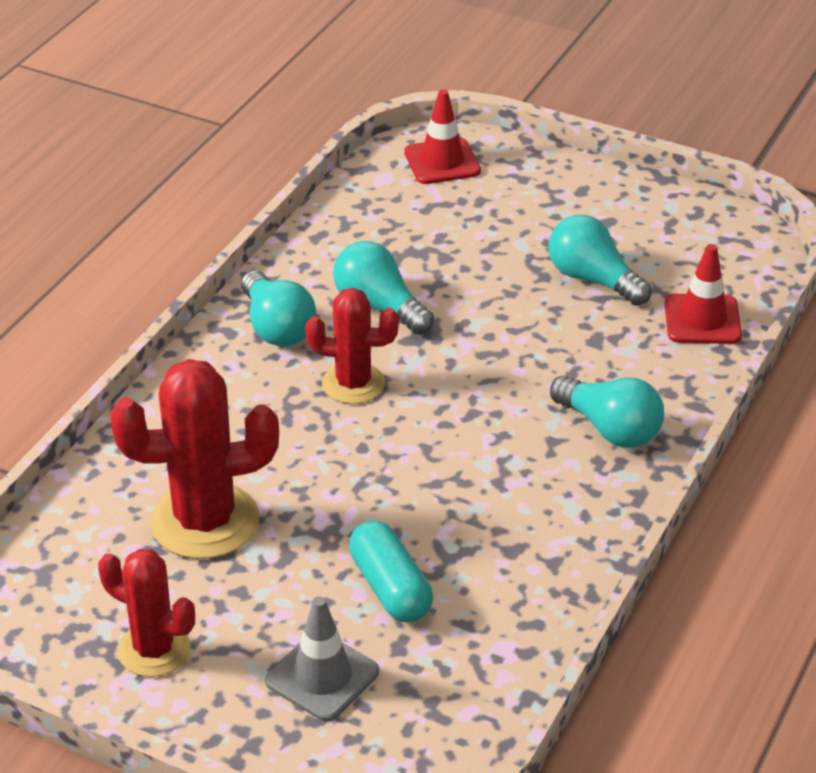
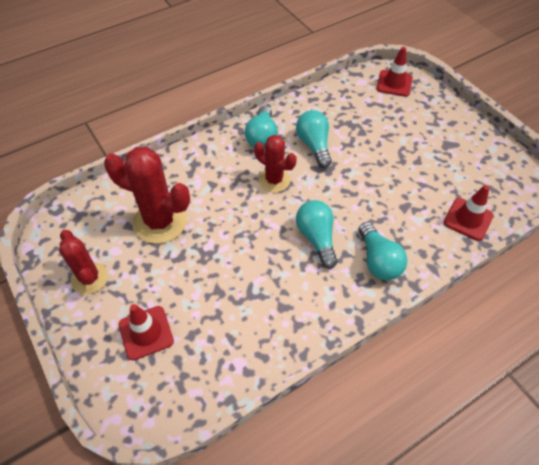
camera: 30 degrees right, 15 degrees up
(322, 676) = (146, 333): grey traffic cone -> red traffic cone
(390, 588) = (211, 299): turquoise capsule -> none
(593, 279) = (426, 173): turquoise light bulb -> turquoise light bulb (317, 238)

